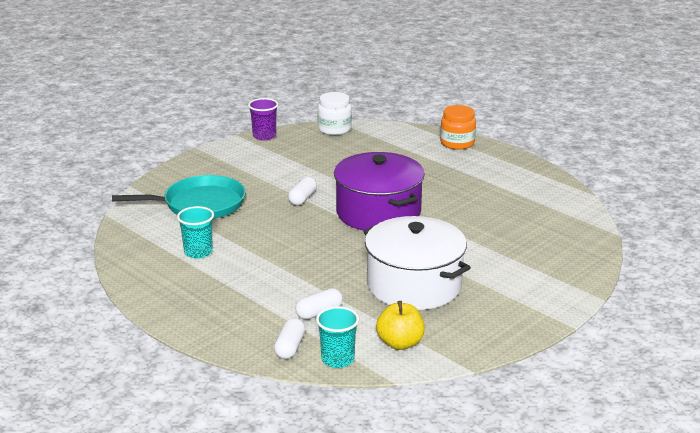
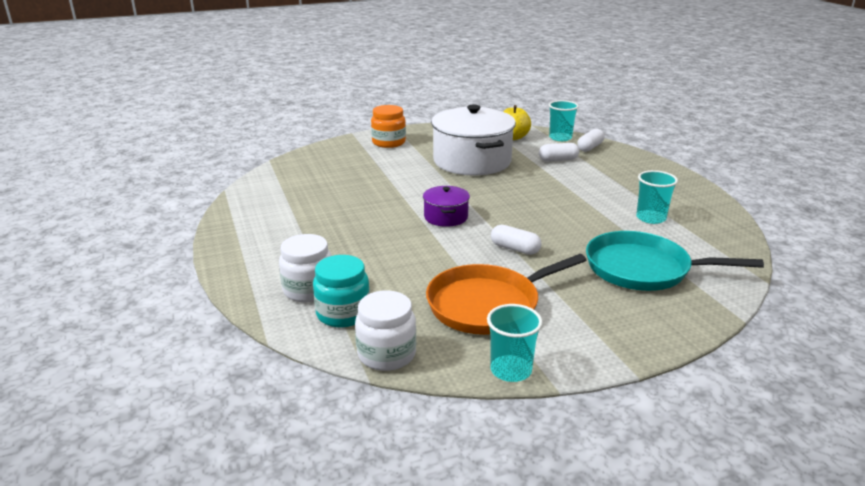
camera: 155 degrees left, 0 degrees up
(264, 136) = (511, 370): purple cup -> turquoise cup
(297, 160) = (487, 305): none -> orange pan
(302, 198) = (515, 249): white capsule -> white capsule turned 75 degrees clockwise
(378, 212) = (446, 217): purple pot -> purple pot, size x0.48
(379, 139) = (343, 314): none -> turquoise jar
(415, 145) = (308, 290): none -> white jar
(457, 143) = (253, 279): orange jar -> orange jar (388, 142)

